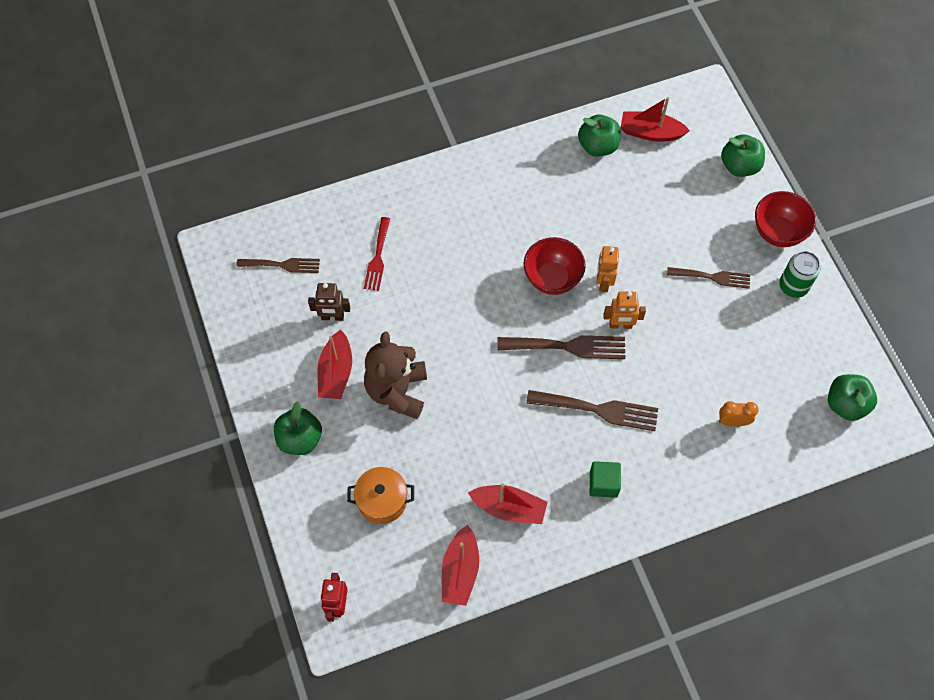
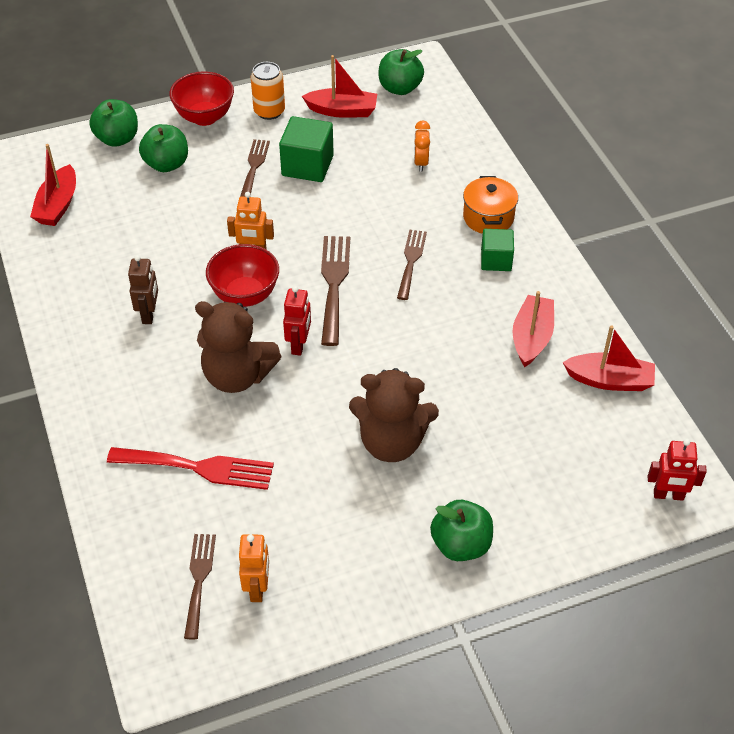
camera: 90 degrees left, 15 degrees down
(332, 317) = (285, 515): brown robot -> brown robot (149, 314)
(336, 372) = (366, 508): red boat -> red boat (342, 111)
(377, 257) = (199, 468): red fork -> red fork, size x1.50
(382, 500) = (535, 454): orange pot -> orange pot (488, 217)
(465, 278) = (237, 376): none -> brown teddy bear
(498, 321) = (299, 345): none -> red robot
(598, 146) = (67, 250): green apple -> green apple (166, 164)
(599, 410) = (411, 261): brown fork -> brown fork, size x0.67
(620, 325) = (308, 240): orange robot -> orange robot (257, 588)
(718, 321) = (307, 166): none -> green cube
(793, 286) = (269, 111): green can -> orange can

